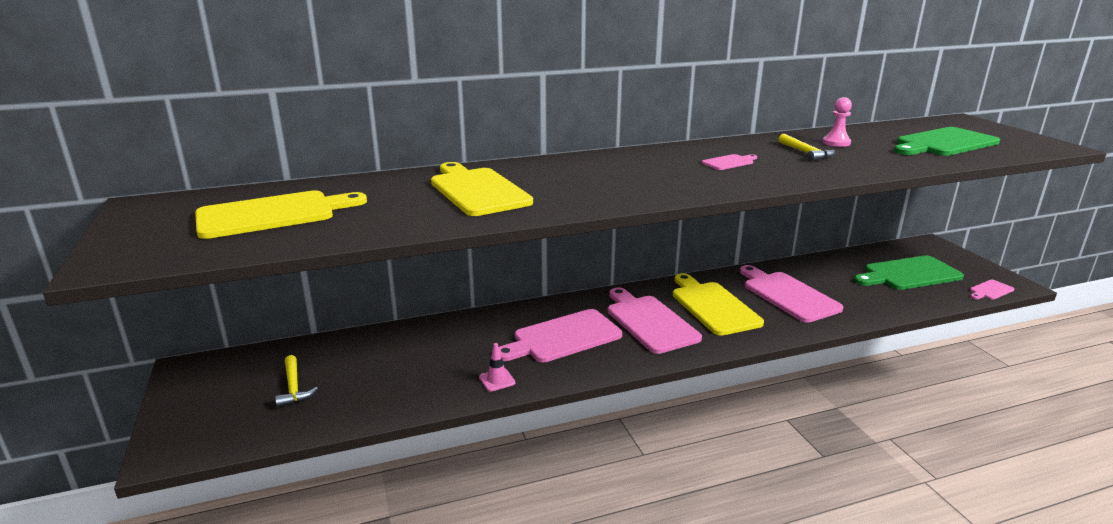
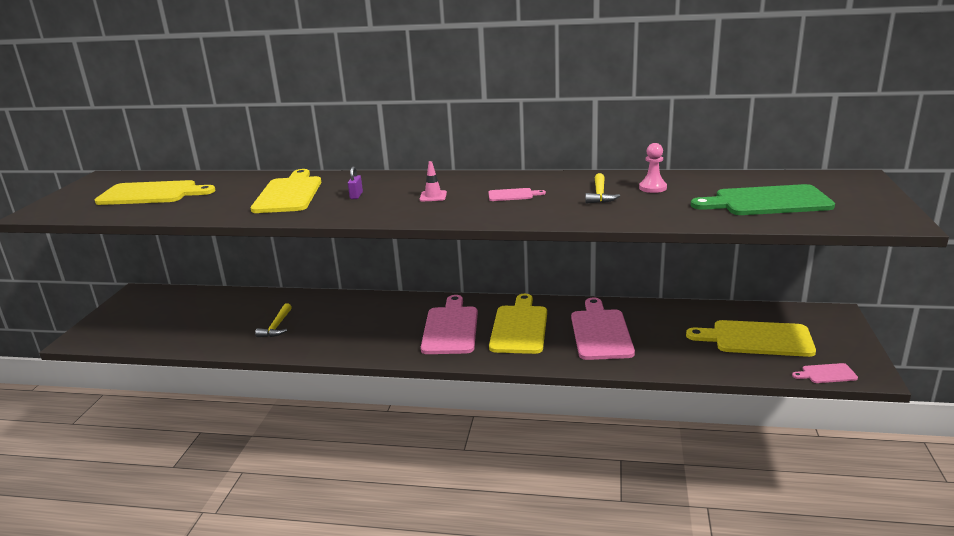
camera: 30 degrees right, 0 degrees up
(293, 387) = (175, 318): yellow hammer -> yellow hammer (277, 326)
(497, 380) = (292, 344): pink traffic cone -> pink traffic cone (433, 196)
(563, 337) = (372, 325): pink cutting board -> none
(566, 182) = (356, 196): none -> purple padlock
(909, 274) = (756, 339): green cutting board -> yellow cutting board

